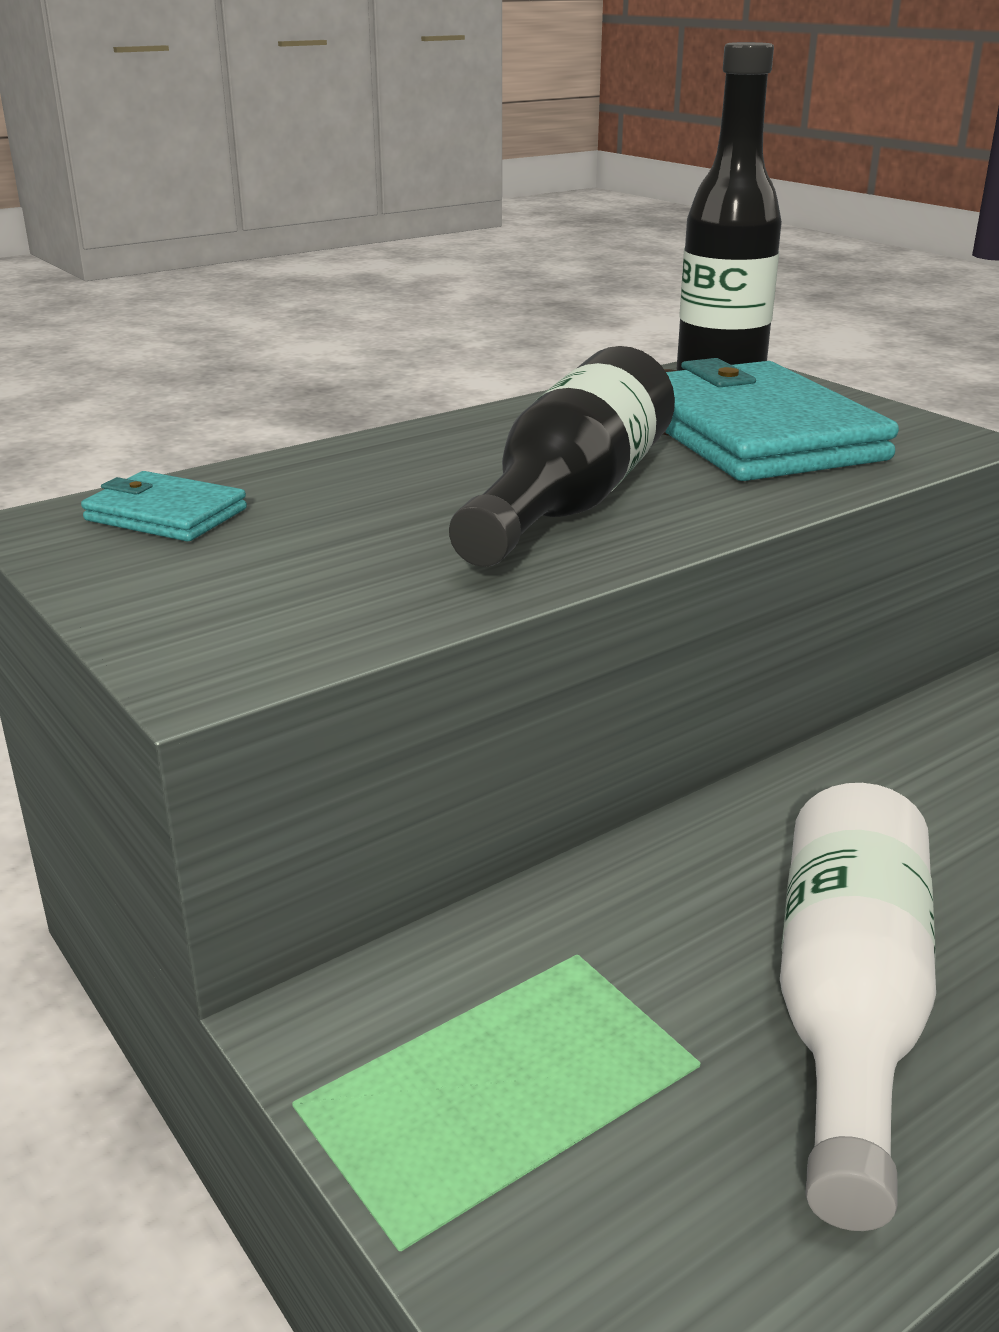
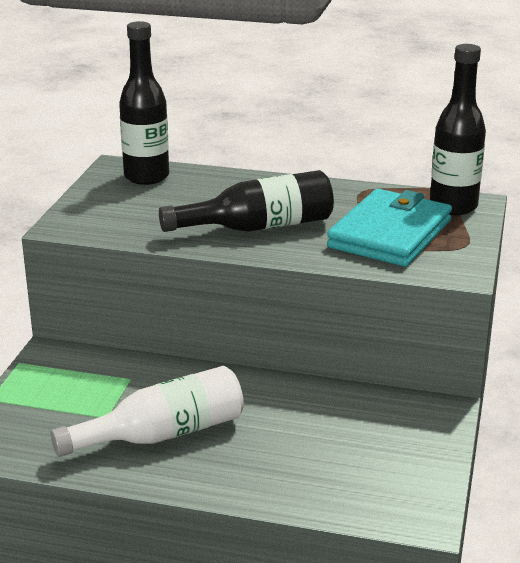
camera: 50 degrees right, 0 degrees up
(166, 514) = (146, 177): turquoise wallet -> black bottle

